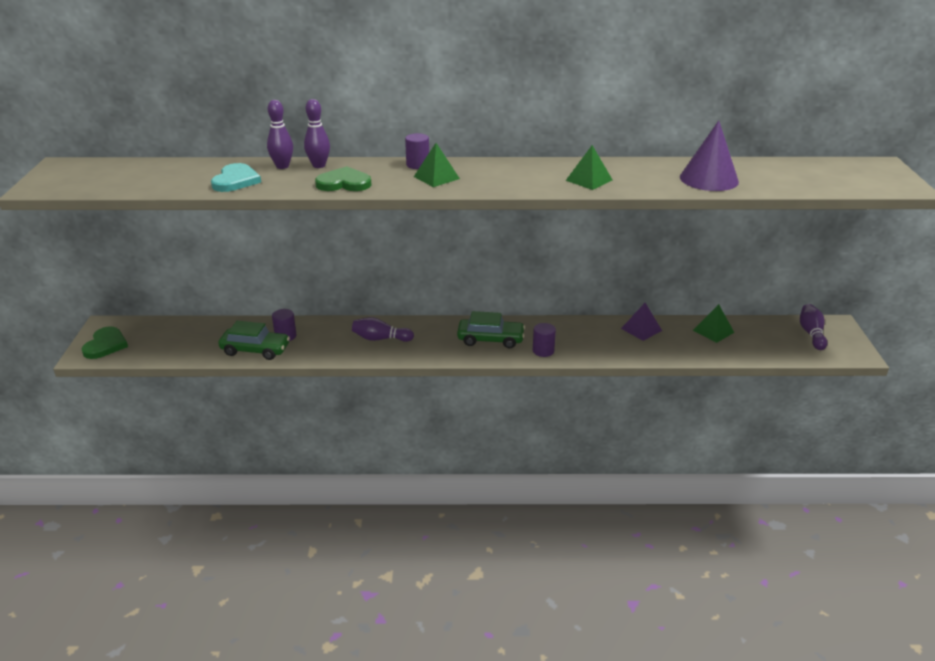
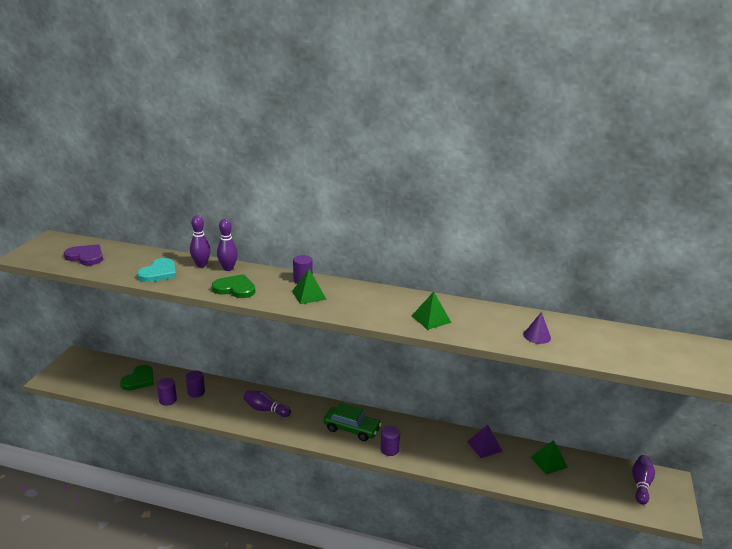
camera: 15 degrees right, 5 degrees down
(105, 345) = (67, 373): green heart -> green heart (139, 380)
(125, 177) = (86, 257): none -> purple heart
(255, 350) = (168, 400): green car -> purple cylinder
(709, 179) = (537, 336): purple cone -> purple cone, size x0.53

